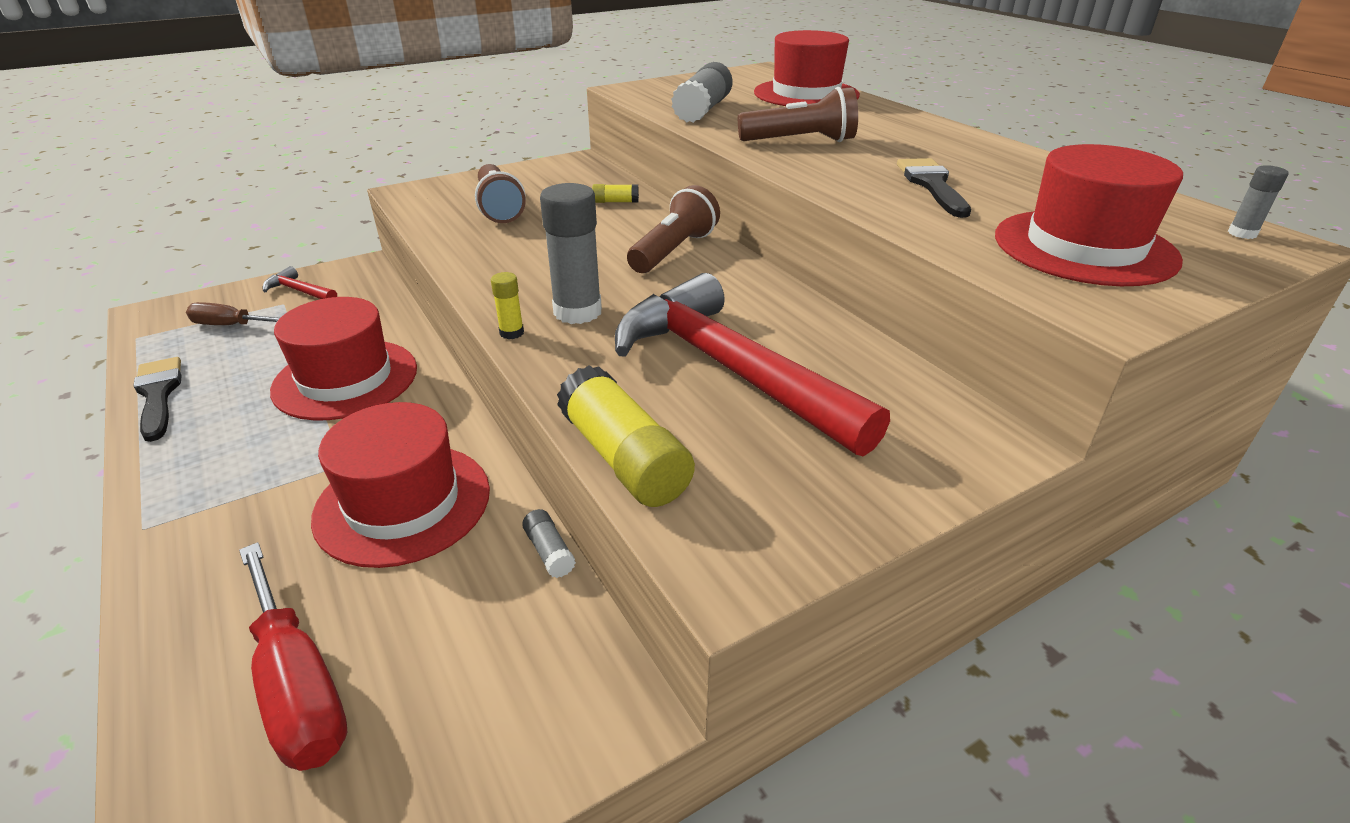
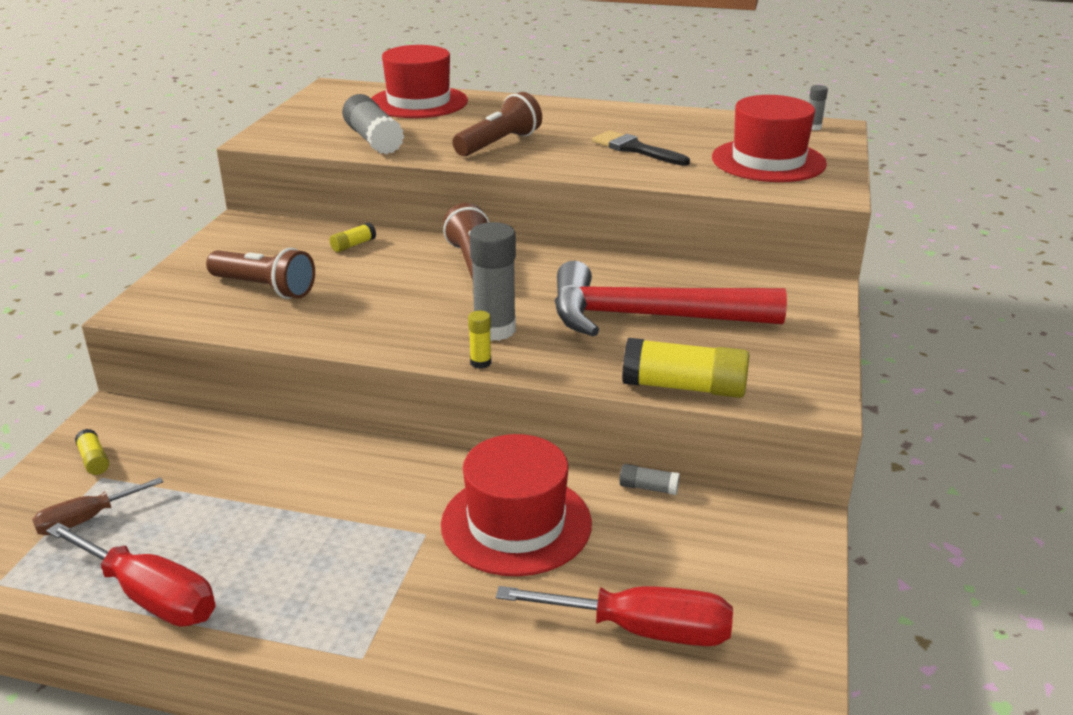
camera: 45 degrees left, 5 degrees down
(158, 394) = (150, 596): black brush -> red screwdriver
(299, 291) = (94, 460): red hammer -> yellow glue stick
(345, 379) = (304, 490): red hat -> none

